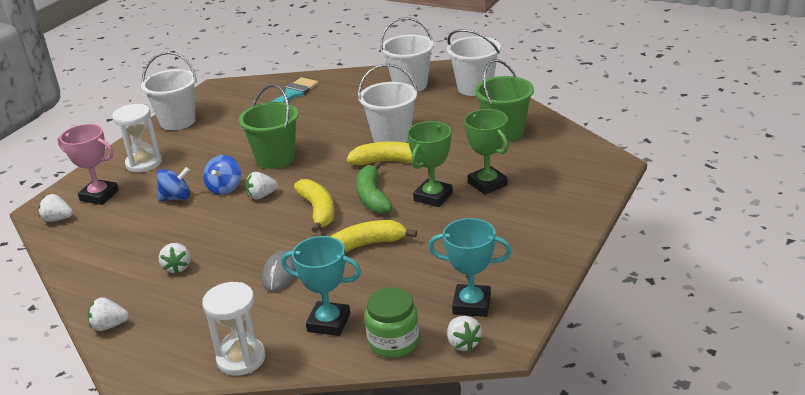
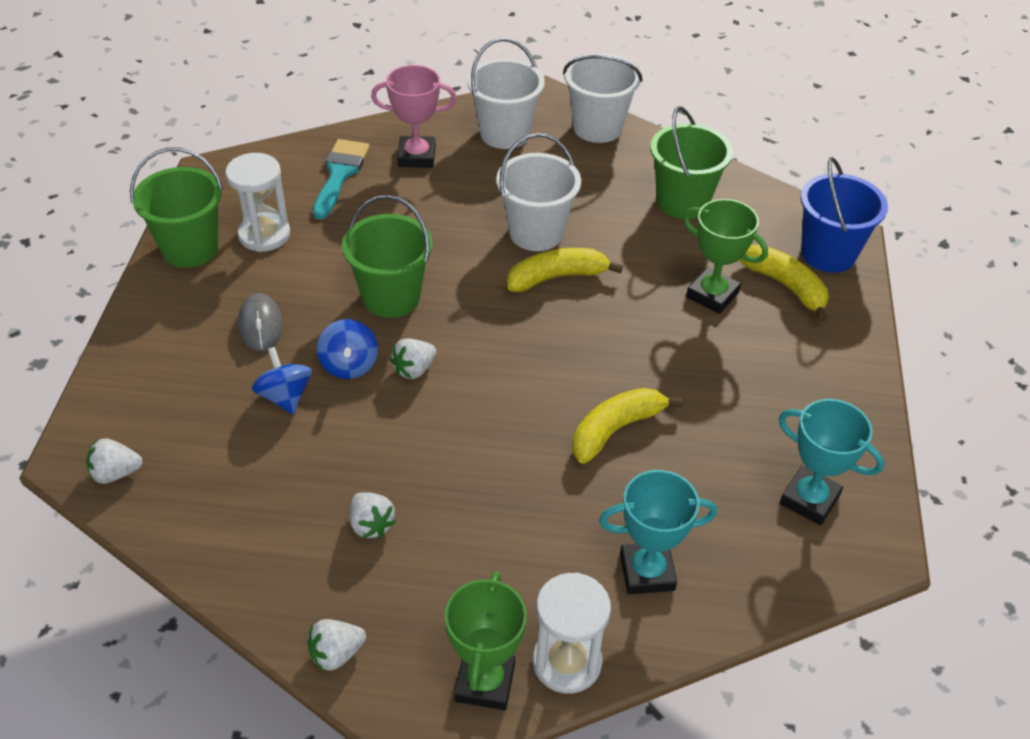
camera: 25 degrees left, 15 degrees up
(99, 195) = (155, 415): pink trophy -> pink trophy (416, 156)
(144, 163) = (188, 339): white hourglass -> white hourglass (264, 235)
(176, 198) = (285, 396): blue spinning top -> blue spinning top turned 75 degrees counterclockwise
(177, 121) = (190, 248): white bucket -> green bucket
(280, 274) = (529, 504): grey mouse -> grey mouse (260, 325)
(318, 211) = (513, 382): yellow banana -> yellow banana (785, 286)
(372, 197) = (573, 343): green banana -> none
(393, 342) = (749, 583): green jar -> none
(433, 197) = (655, 329): green trophy -> green trophy (485, 682)
(463, 343) = (835, 564): white strawberry -> none
(471, 304) = (809, 499): turquoise trophy -> turquoise trophy turned 45 degrees clockwise
(590, 172) = (828, 253): none -> blue bucket

